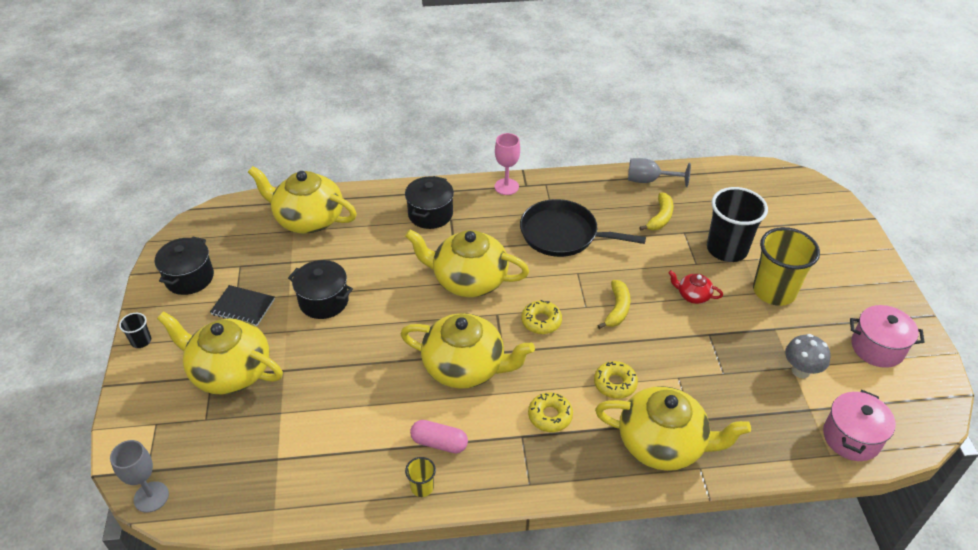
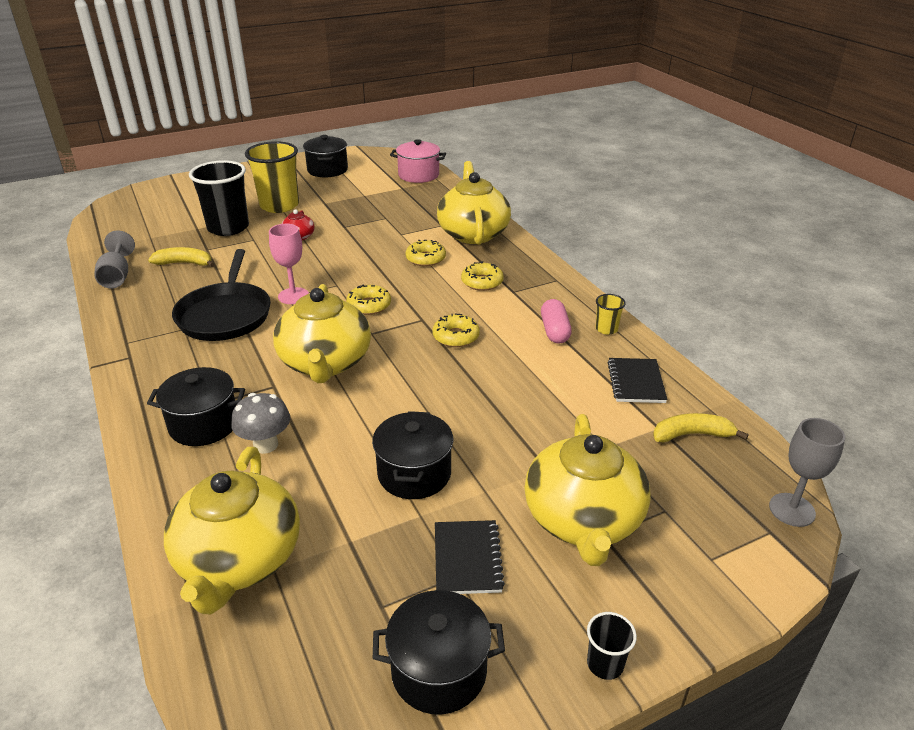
camera: 110 degrees left, 10 degrees down
(336, 471) = (636, 382): none -> black notebook
(465, 367) = (456, 336): yellow teapot -> yellow donut
(506, 187) = (133, 371): pink goblet -> pink goblet (293, 296)
(617, 309) = (333, 269): yellow banana -> yellow banana (692, 434)
(800, 371) = (366, 192): grey mushroom -> grey mushroom (266, 445)
(877, 348) = (327, 170): pink pot -> black pot

